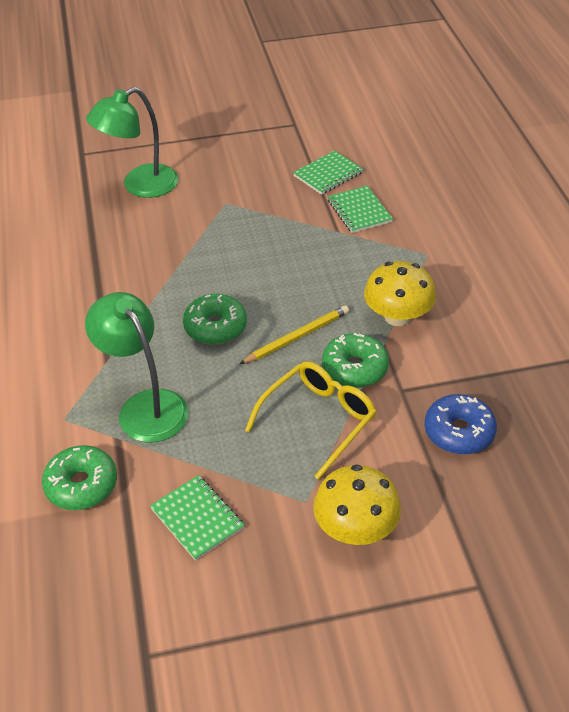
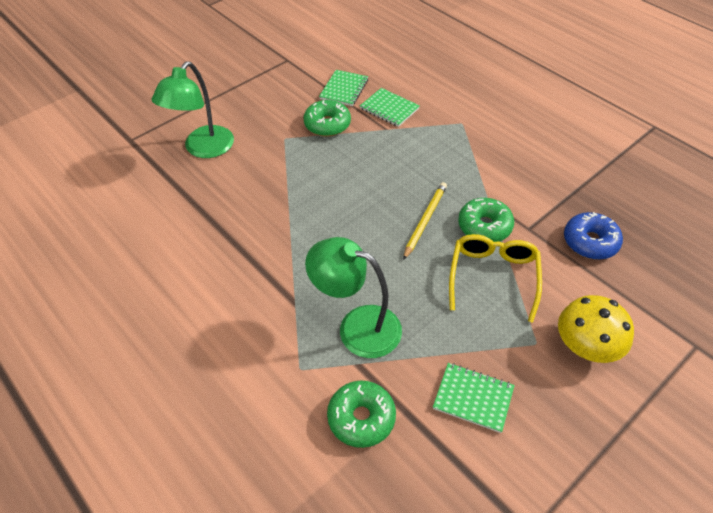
camera: 30 degrees left, 5 degrees up
(215, 327) = (358, 238): green donut -> green donut (327, 124)
(397, 316) = (480, 176): yellow mushroom -> none

